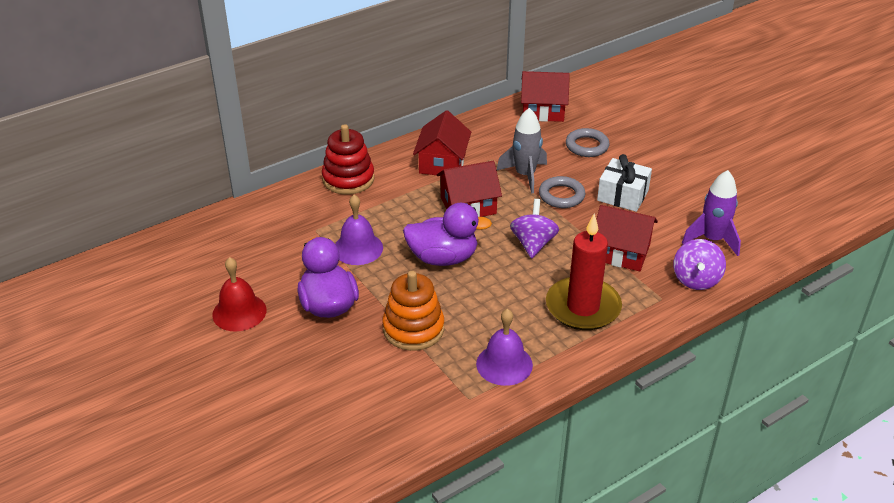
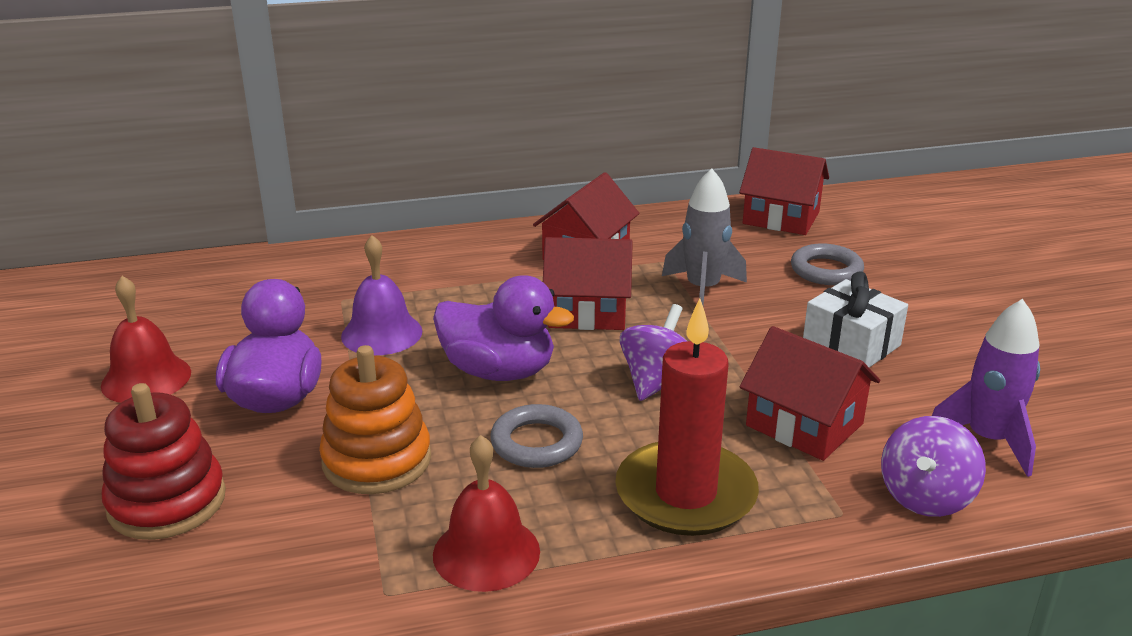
camera: 20 degrees right, 10 degrees down
(348, 179) = (437, 249): red stacking toy -> red stacking toy (167, 502)
(504, 364) = (486, 552): purple bell -> red bell
(561, 195) = (746, 326): grey ring -> grey ring (536, 443)

